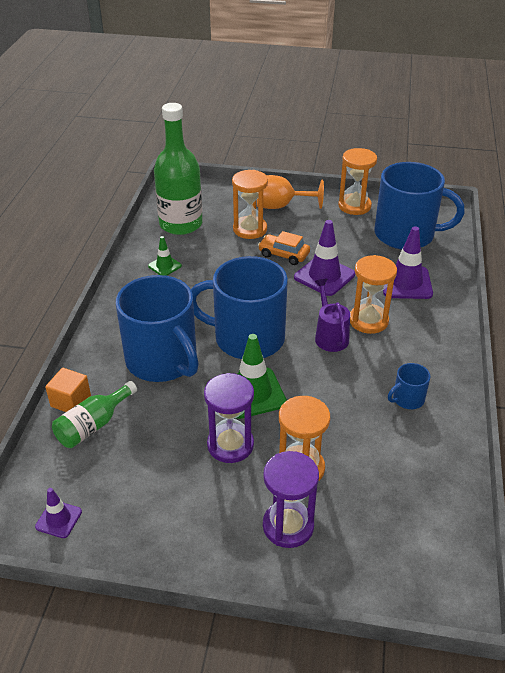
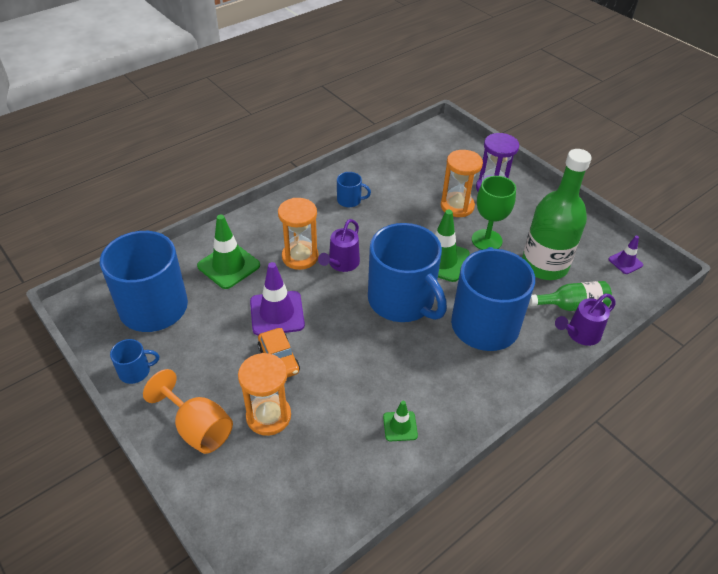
camera: 140 degrees left, 5 degrees up
(71, 401) = (580, 334): orange cube -> purple watering can
(181, 224) = (327, 481): green bottle -> green bottle (544, 265)
(230, 445) = (486, 240): purple hourglass -> green goblet
(354, 206) = (135, 371): orange hourglass -> blue mug
(405, 283) = (229, 266): purple traffic cone -> green traffic cone

